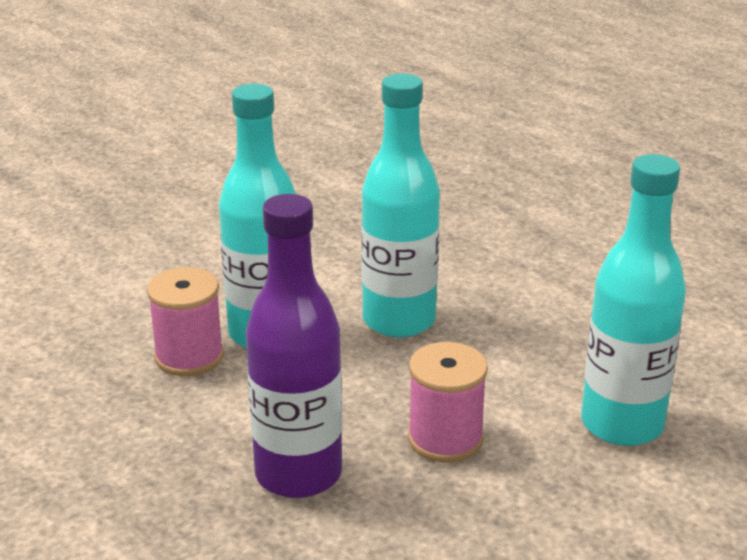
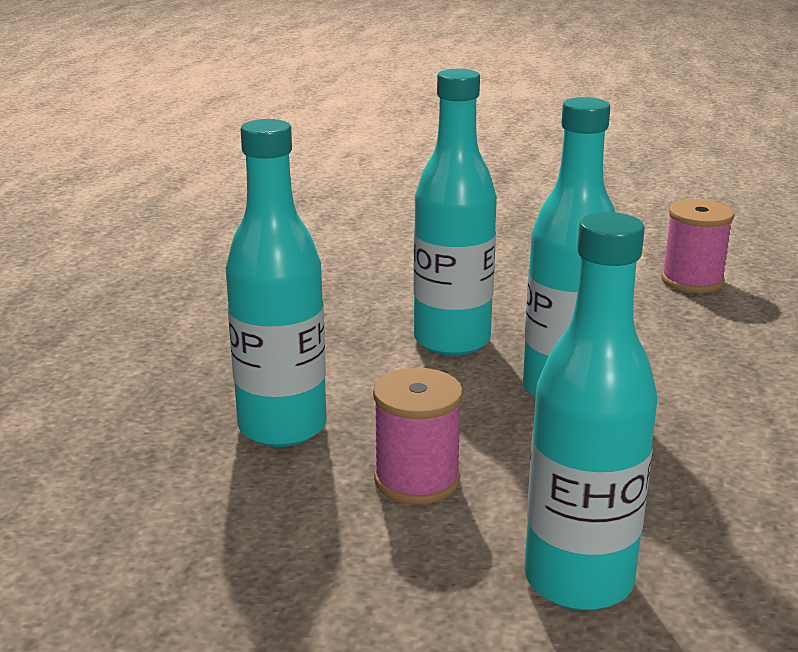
camera: 55 degrees right, 5 degrees down
(189, 356) = (377, 324): pink spool -> pink spool (692, 281)
(298, 474) = (282, 427): purple bottle -> turquoise bottle

